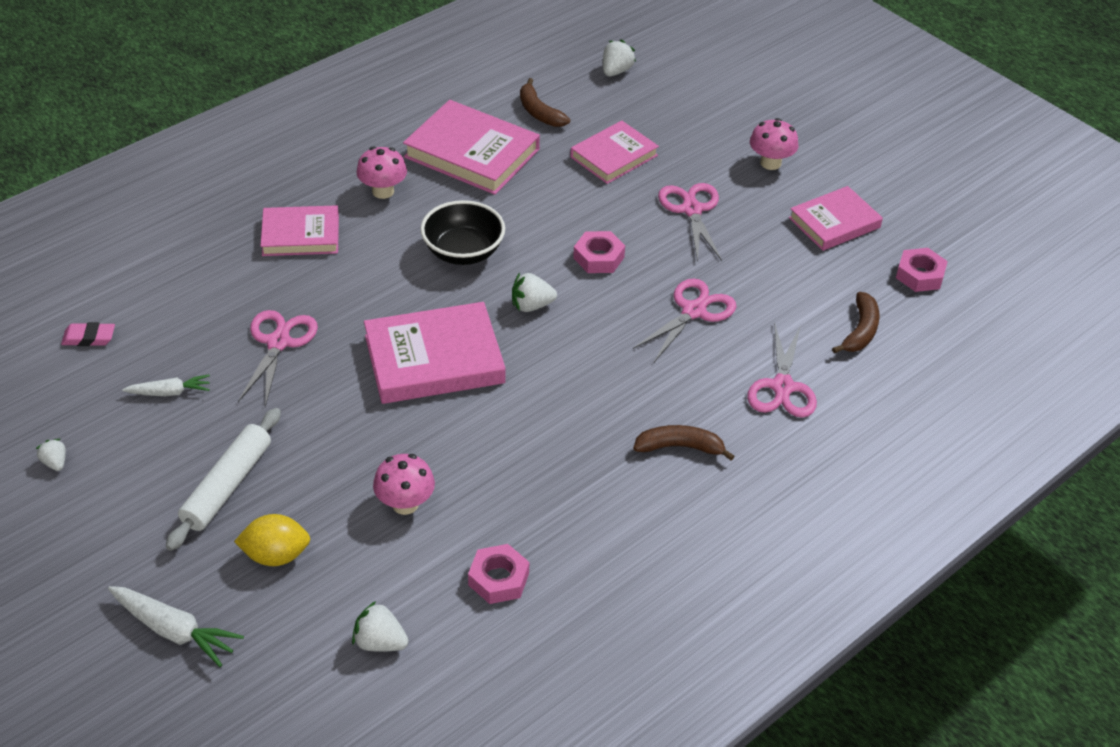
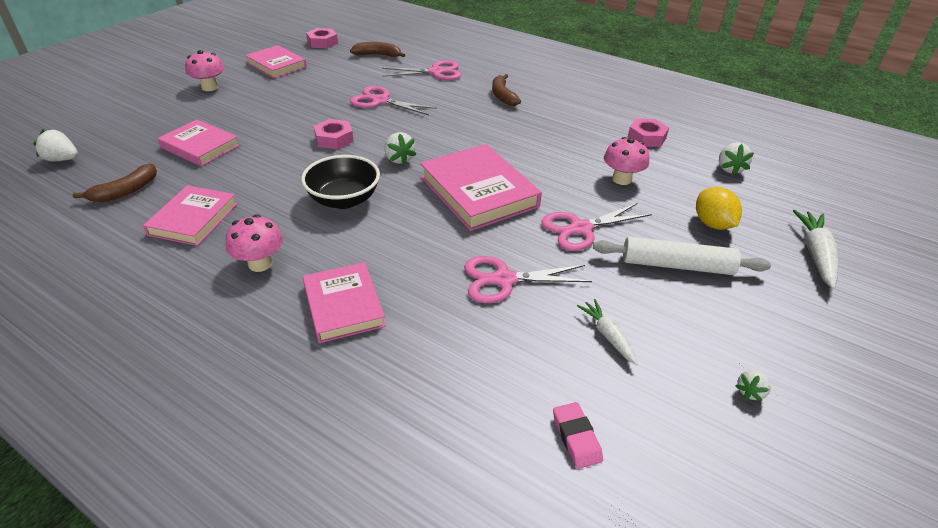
camera: 105 degrees left, 5 degrees down
(471, 153) = (193, 219): pink book -> pink book, size x0.65
(691, 210) = (269, 110): pink scissors -> pink scissors (580, 229)

